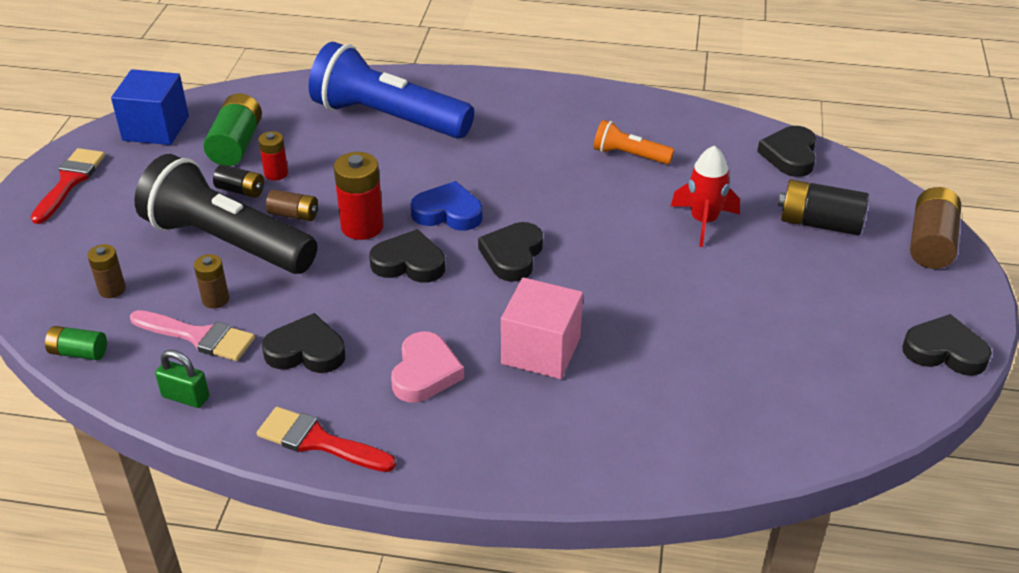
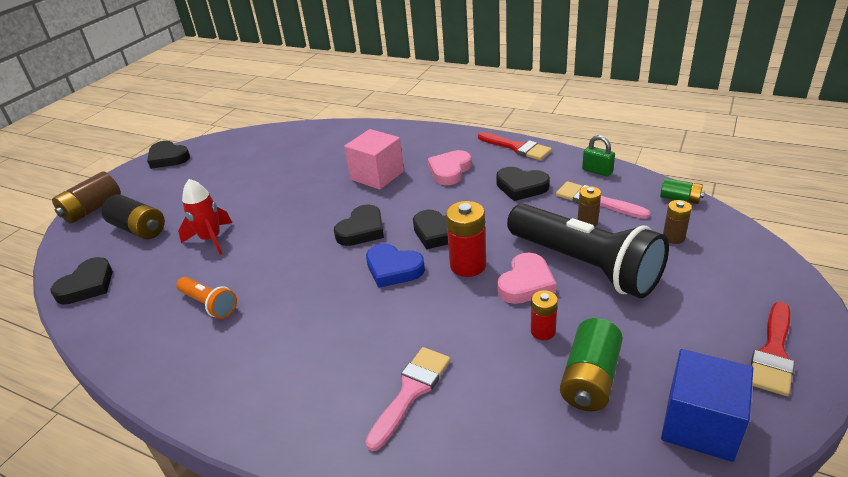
camera: 160 degrees left, 5 degrees down
(241, 190) = (578, 316): black battery -> none
(294, 215) = (526, 283): brown battery -> pink heart
(388, 118) = (411, 392): blue flashlight -> pink brush

